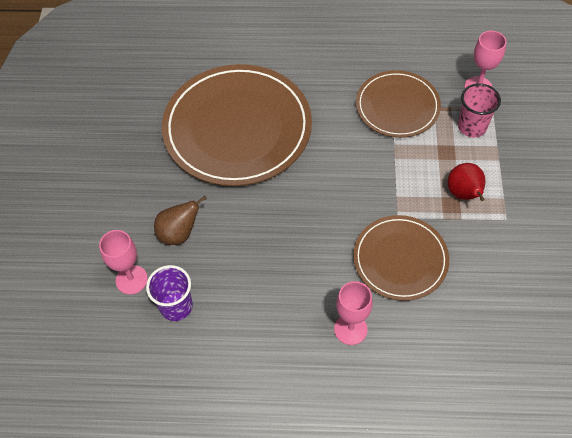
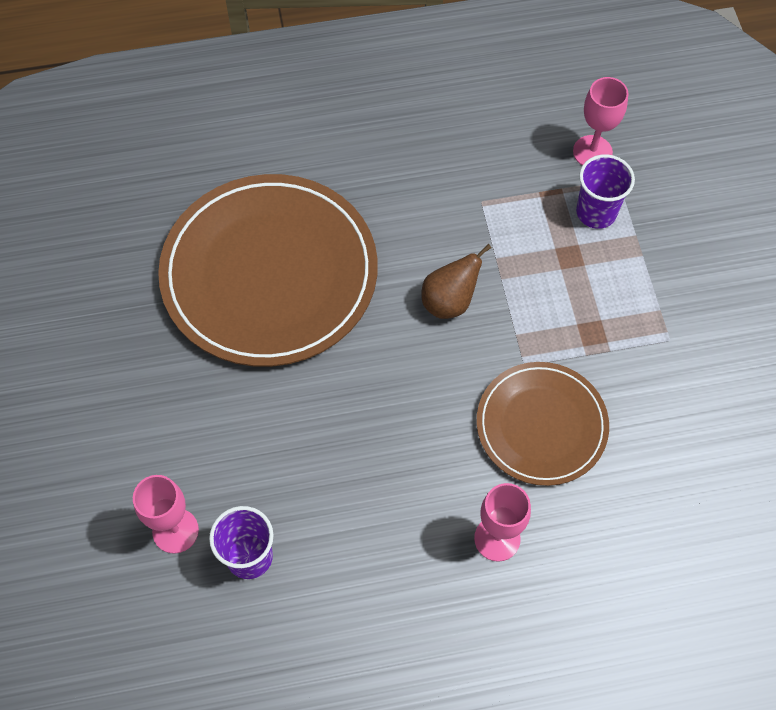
camera: 15 degrees left, 5 degrees up
(179, 233) = (226, 449): brown pear -> brown pear (449, 301)
(397, 106) = (488, 200): brown plate -> none
(464, 194) = (606, 314): red pear -> none
(472, 126) = (596, 212): pink cup -> purple cup

